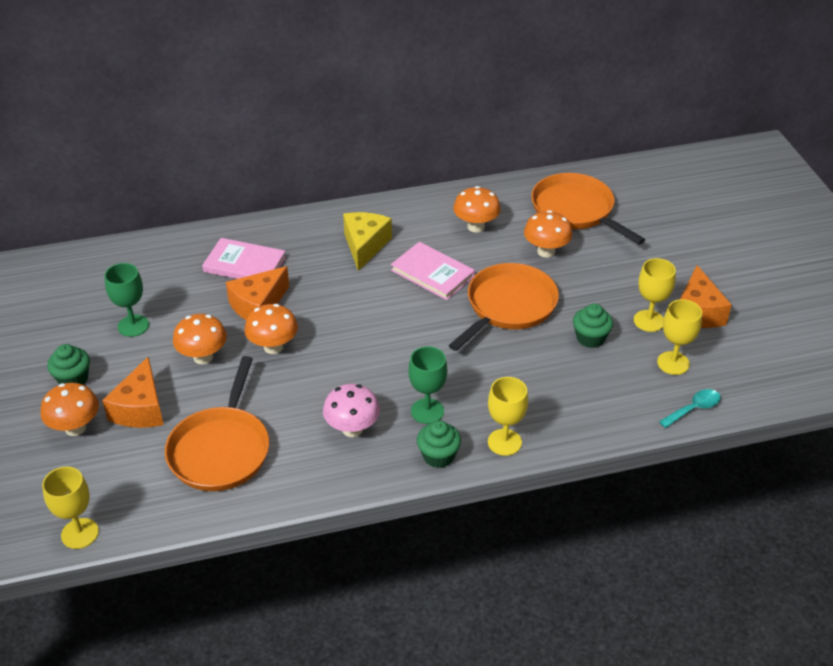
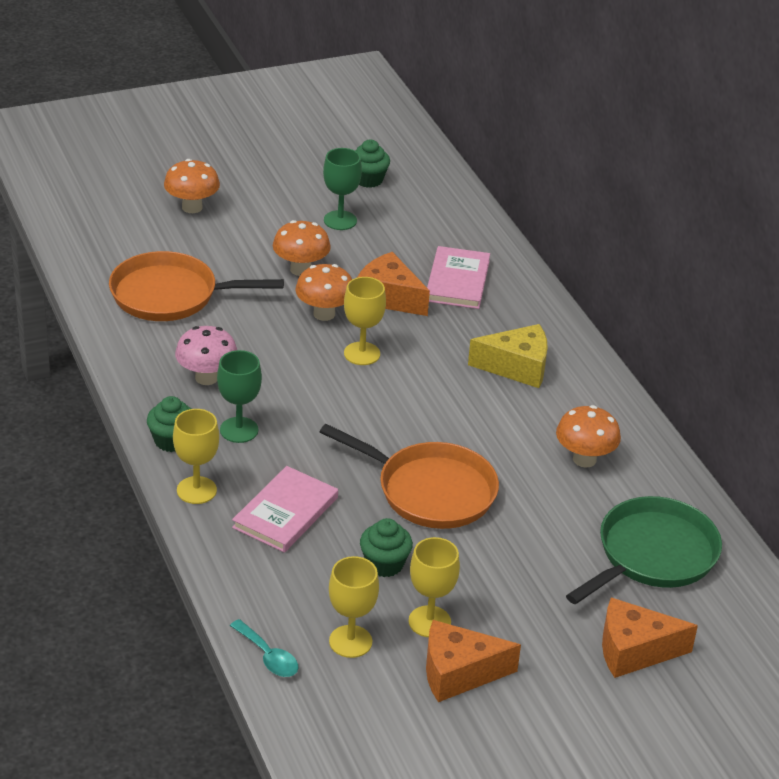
camera: 80 degrees right, 5 degrees down
(73, 379) = (257, 196): green cupcake -> green cupcake (368, 180)
(80, 533) = (63, 229): yellow goblet -> yellow goblet (362, 354)
(141, 408) = (221, 241): orange cheese -> orange cheese (634, 651)
(432, 273) = (478, 425): pink book -> pink book (285, 512)
(546, 251) = (550, 525): orange mushroom -> none
(575, 210) = (653, 555): orange pan -> green pan

